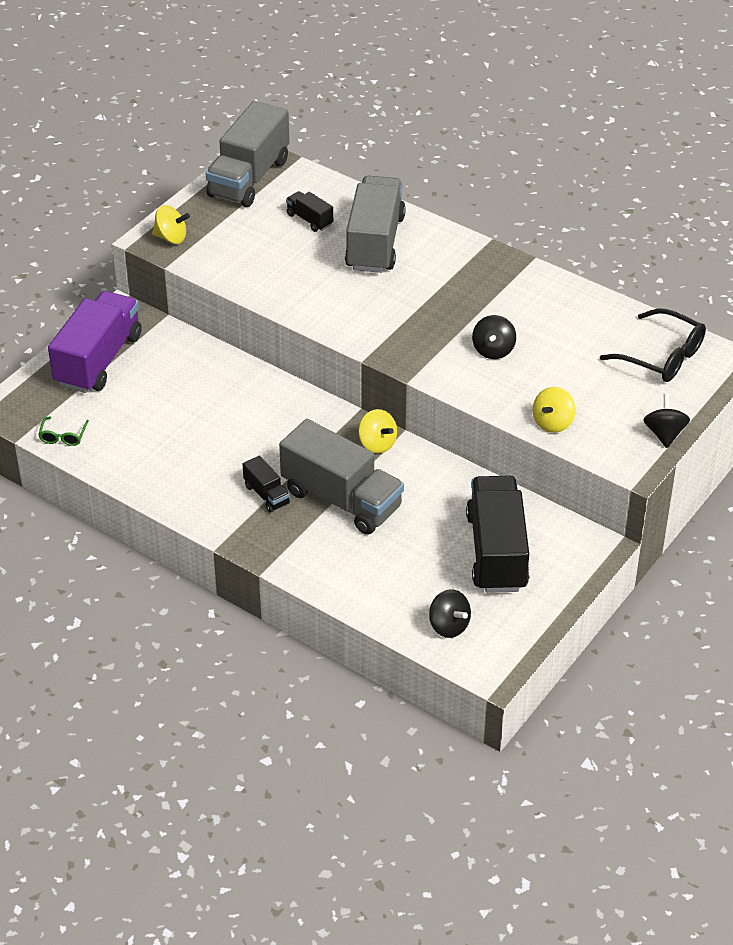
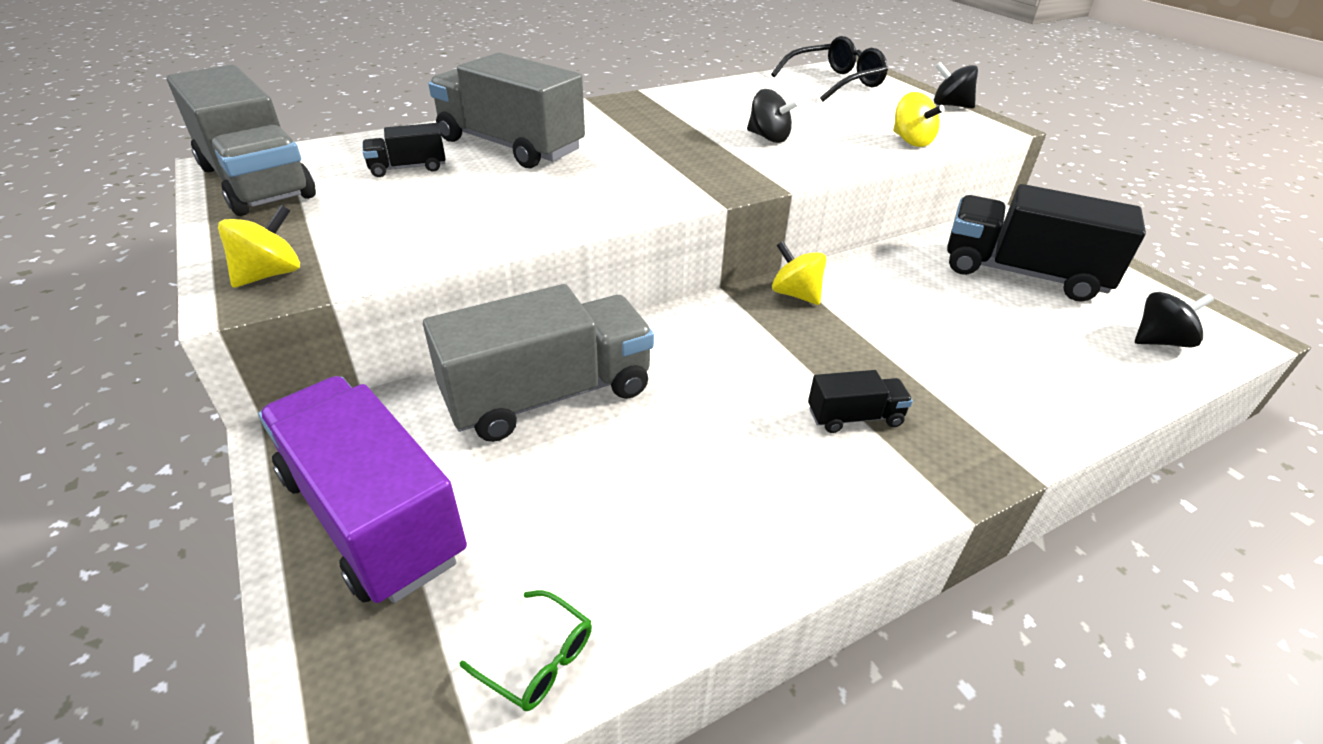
camera: 65 degrees left, 5 degrees down
(341, 499) = (891, 352): grey truck -> grey truck (549, 395)
(377, 444) = (795, 294): yellow spinning top -> yellow spinning top turned 120 degrees counterclockwise

